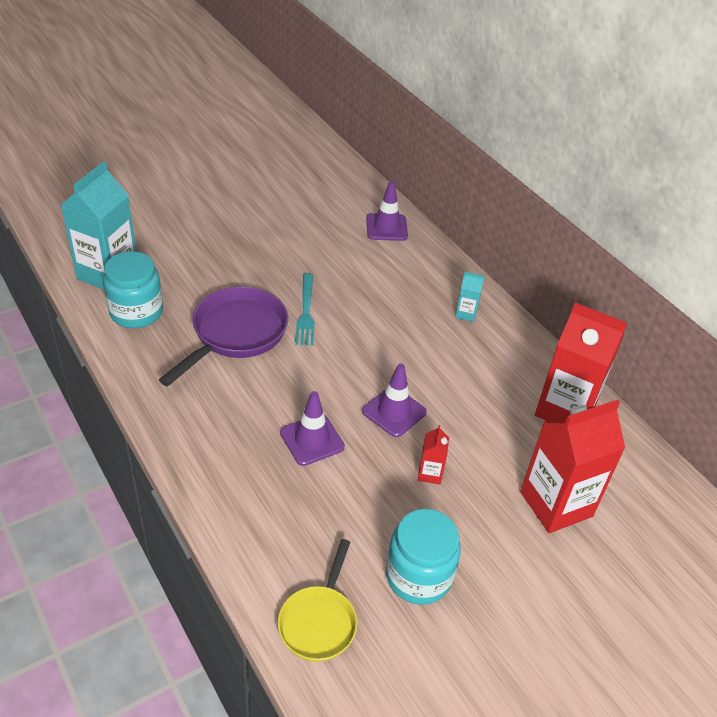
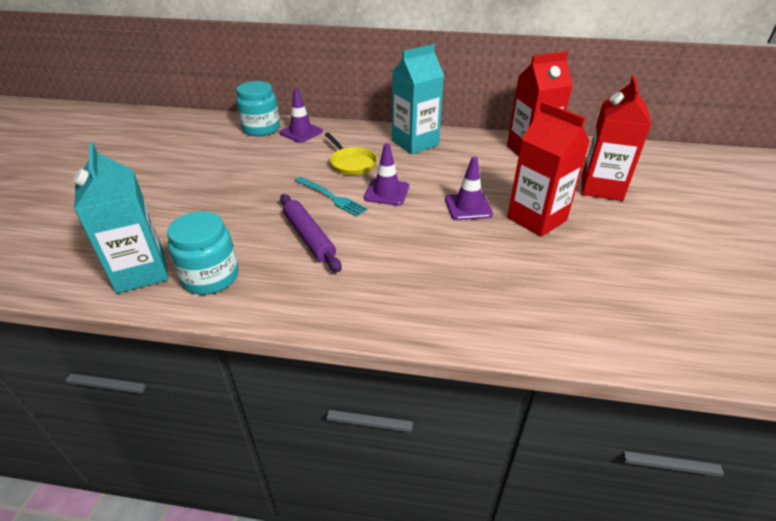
camera: 45 degrees left, 5 degrees down
(236, 334) = (309, 237): purple pan -> purple rolling pin
(312, 440) = (457, 253): purple traffic cone -> purple traffic cone (386, 192)
(319, 622) = (637, 333): yellow pan -> yellow pan (351, 163)
(418, 576) = (623, 266): turquoise jar -> turquoise jar (261, 129)
(430, 473) = (536, 219): red carton -> red carton, size x2.29
(466, 313) = (415, 143): turquoise carton -> turquoise carton, size x2.29

